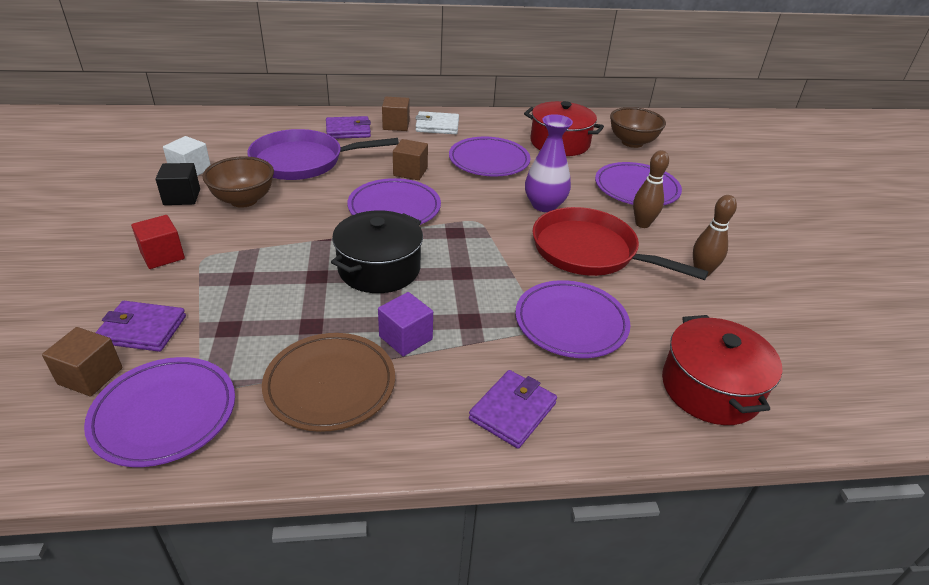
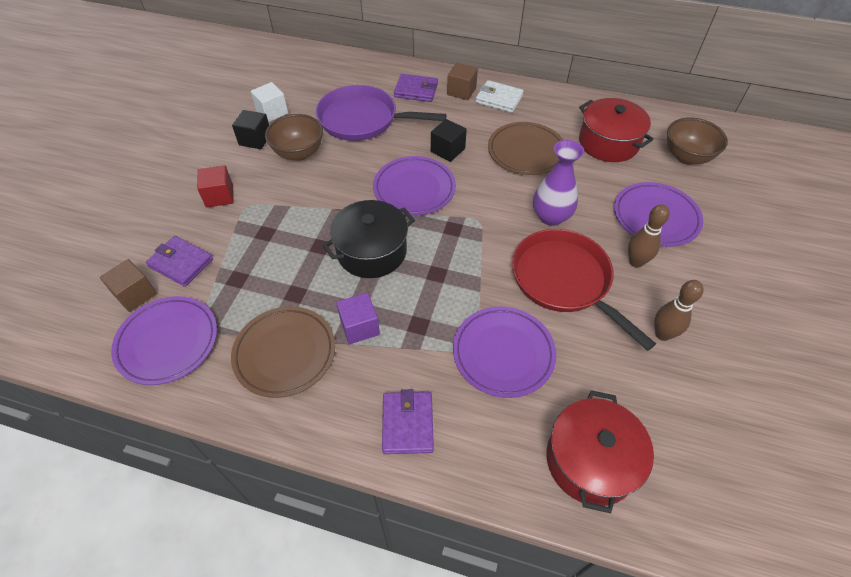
camera: 25 degrees right, 15 degrees up
(410, 172) = (447, 150): brown cube -> black cube
(489, 161) = (526, 151): purple plate -> brown plate
(512, 411) = (407, 424): purple wallet -> purple wallet turned 60 degrees counterclockwise

